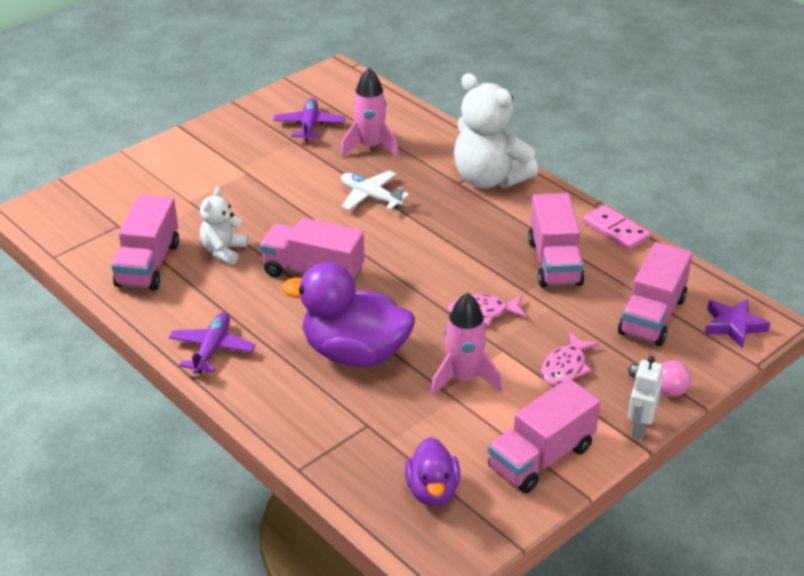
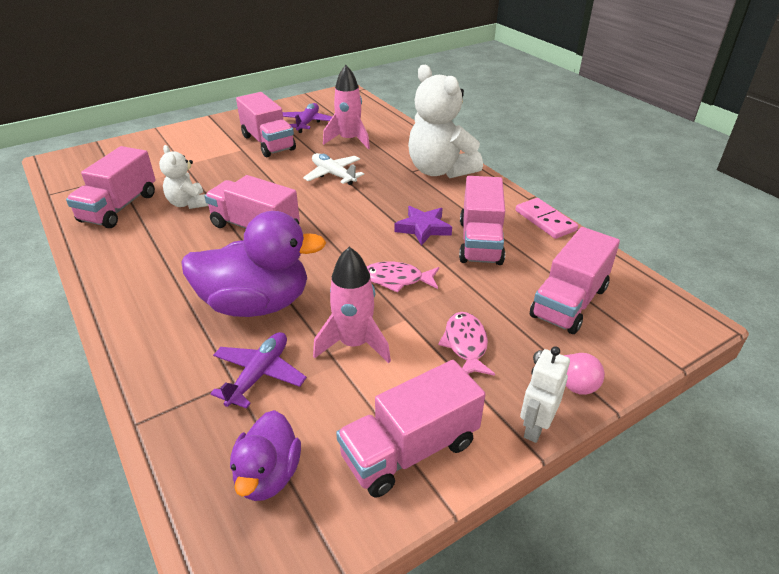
camera: 10 degrees right, 0 degrees up
(212, 349) = (126, 284): purple plane -> purple plane (259, 374)
(223, 251) = (188, 203): white teddy bear -> white teddy bear turned 60 degrees counterclockwise
(274, 160) = (268, 143): none -> pink truck
(354, 353) = (256, 304): purple duck -> purple duck turned 150 degrees clockwise
(565, 367) = (465, 344): pink fish -> pink fish turned 135 degrees clockwise
(733, 326) = (656, 322): purple star -> purple star (423, 228)

